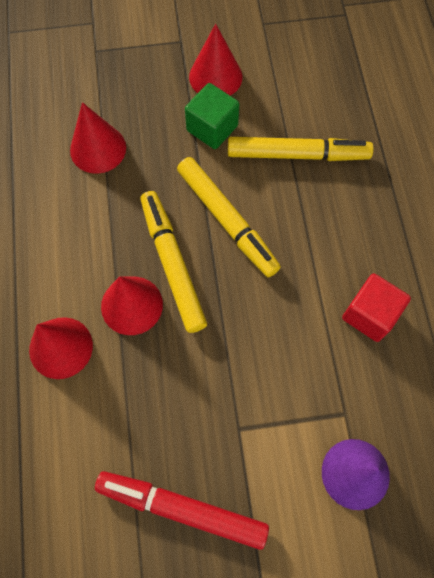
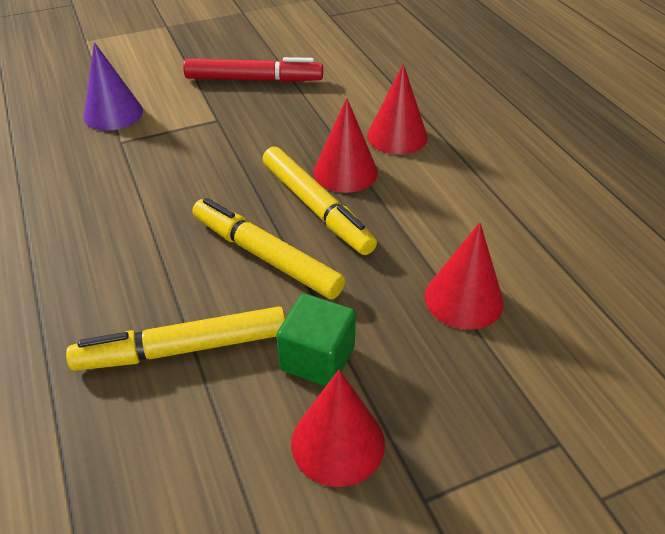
camera: 165 degrees right, 25 degrees down
(369, 314) = (90, 207): red cube -> none

